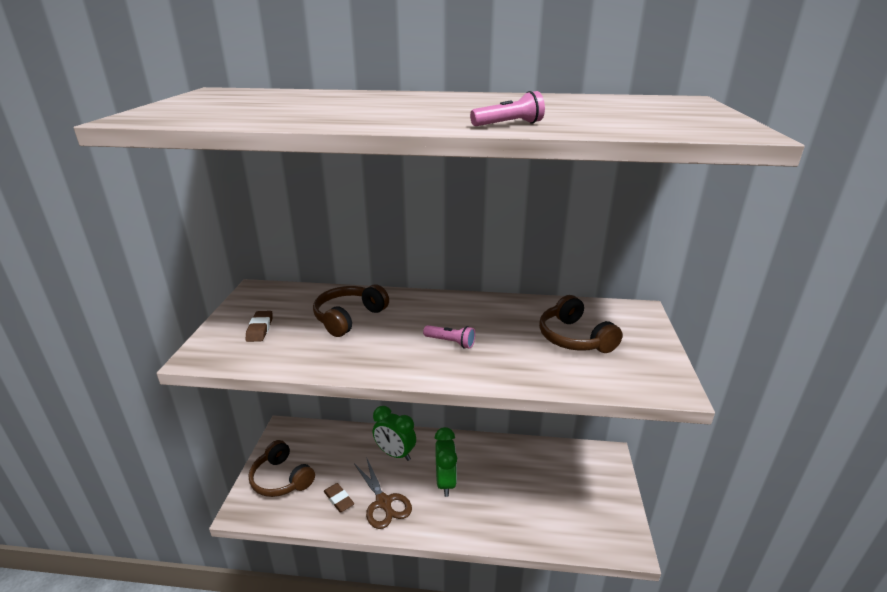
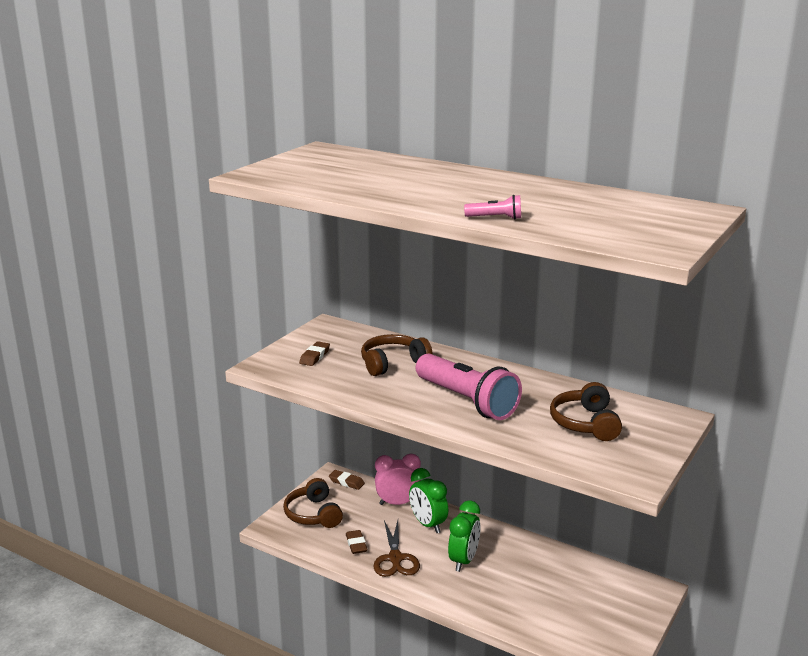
camera: 25 degrees right, 5 degrees down
(300, 432) = (346, 482): none -> brown eraser
(357, 440) = (397, 503): none -> pink clock
(450, 342) = (467, 401): pink flashlight -> pink flashlight, size x2.45

